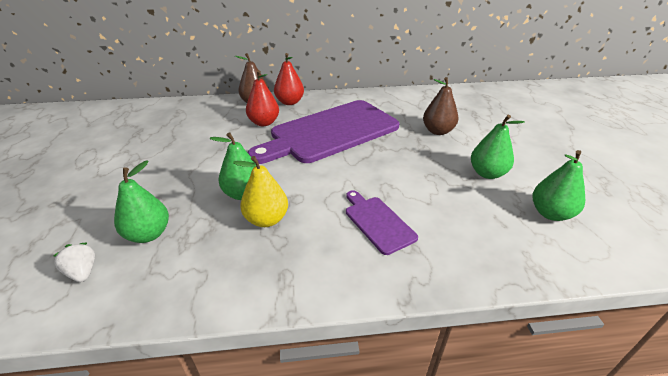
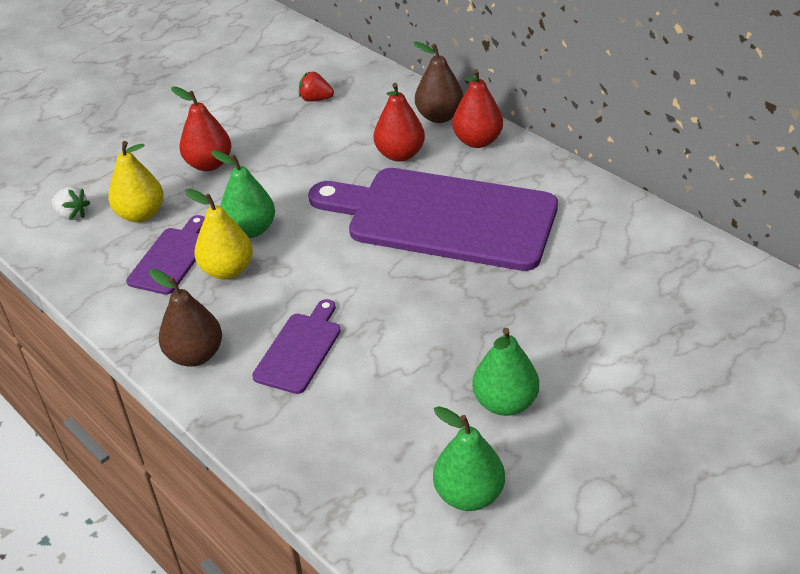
camera: 55 degrees right, 5 degrees up
(83, 272) = (72, 214): white strawberry -> white strawberry turned 105 degrees clockwise
(148, 234) = (141, 214): green pear -> yellow pear
(155, 182) = (209, 164): none -> red pear
(174, 125) = (316, 99): none -> red strawberry
(217, 240) = (171, 258): none -> purple cutting board
(437, 131) = (569, 310): brown pear -> brown pear (195, 355)

